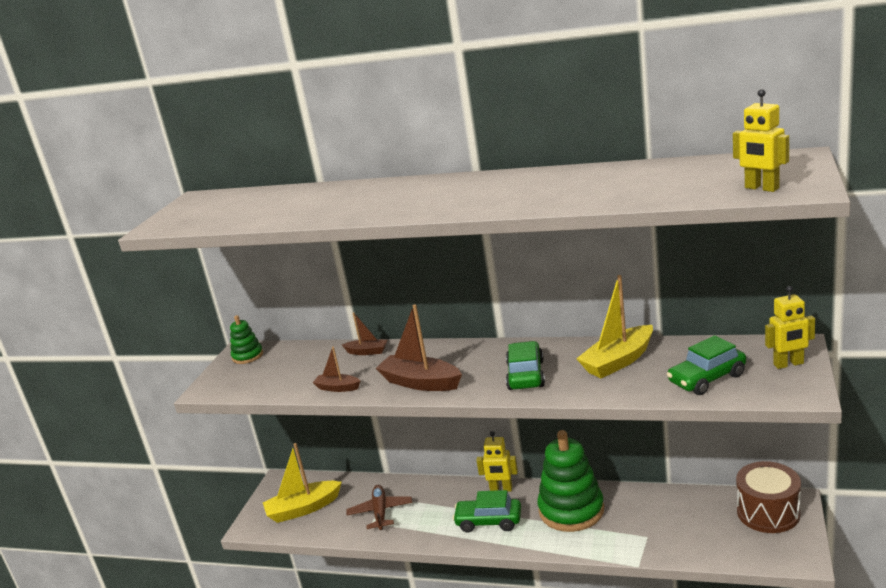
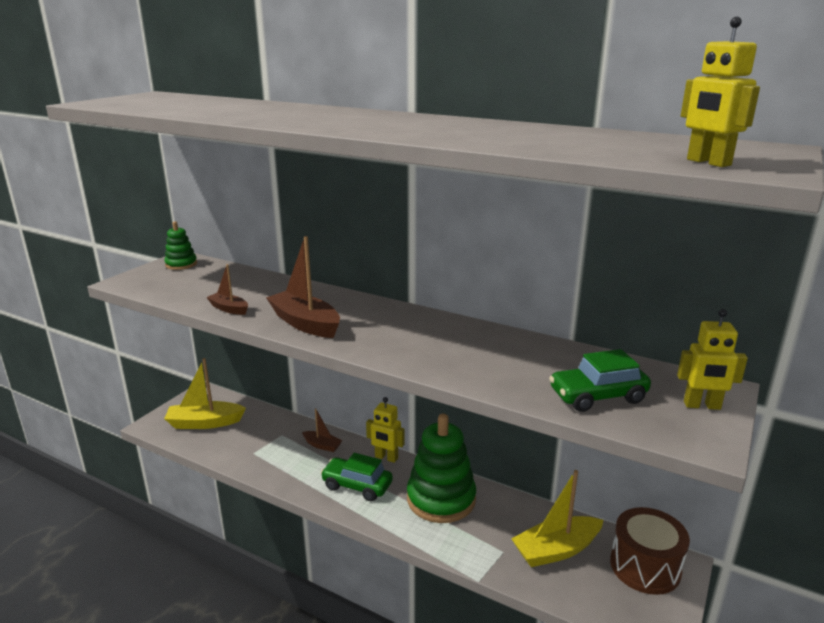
camera: 10 degrees right, 0 degrees up
(367, 352) = (281, 285): brown boat -> brown boat (322, 445)
(380, 512) = (266, 446): brown plane -> none
(525, 375) = (409, 343): green car -> none
(618, 361) = (511, 353): yellow boat -> yellow boat (556, 550)

